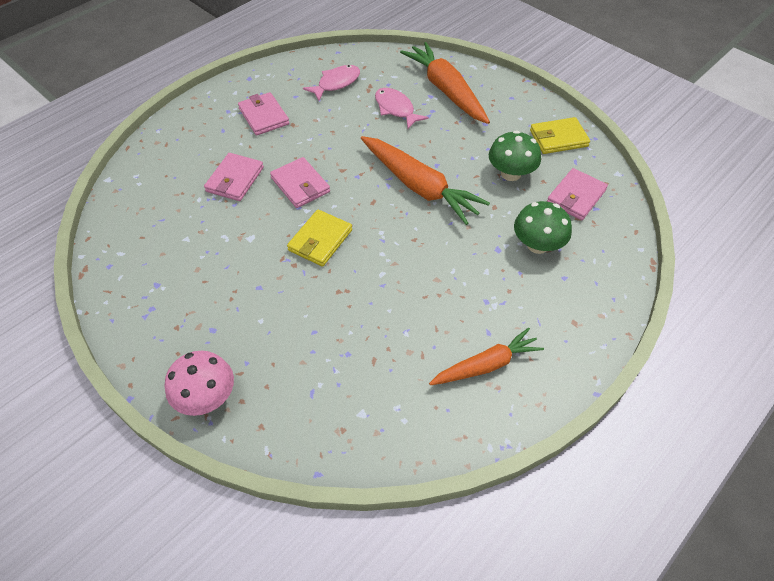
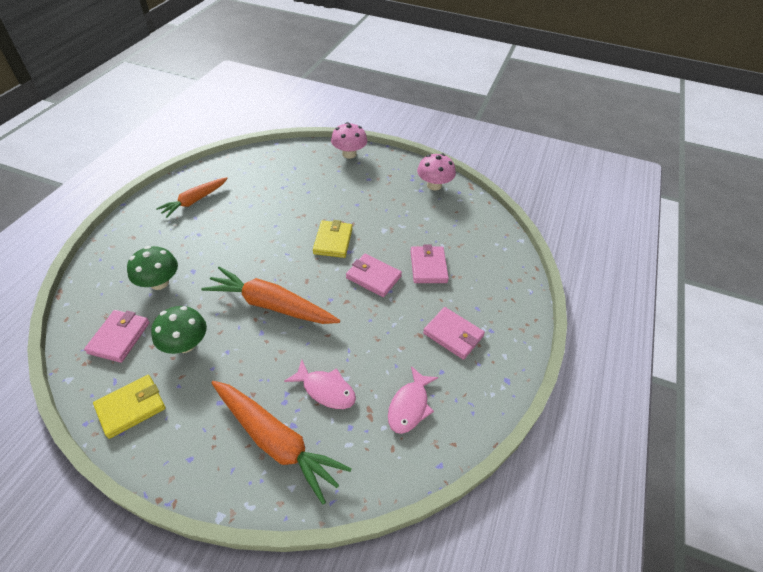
camera: 155 degrees right, 5 degrees down
(131, 287) = (434, 185): none -> pink mushroom

